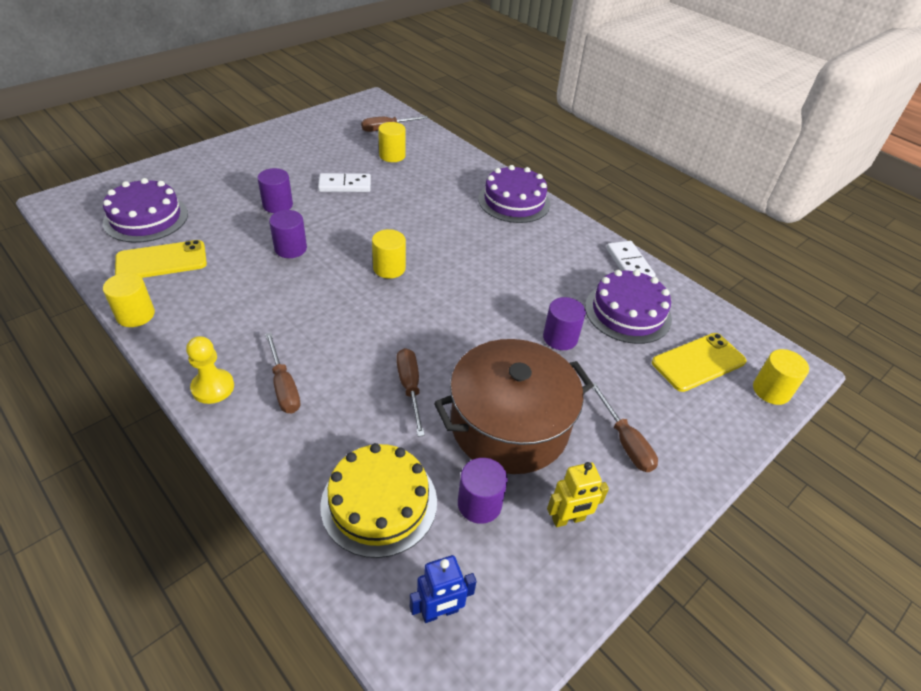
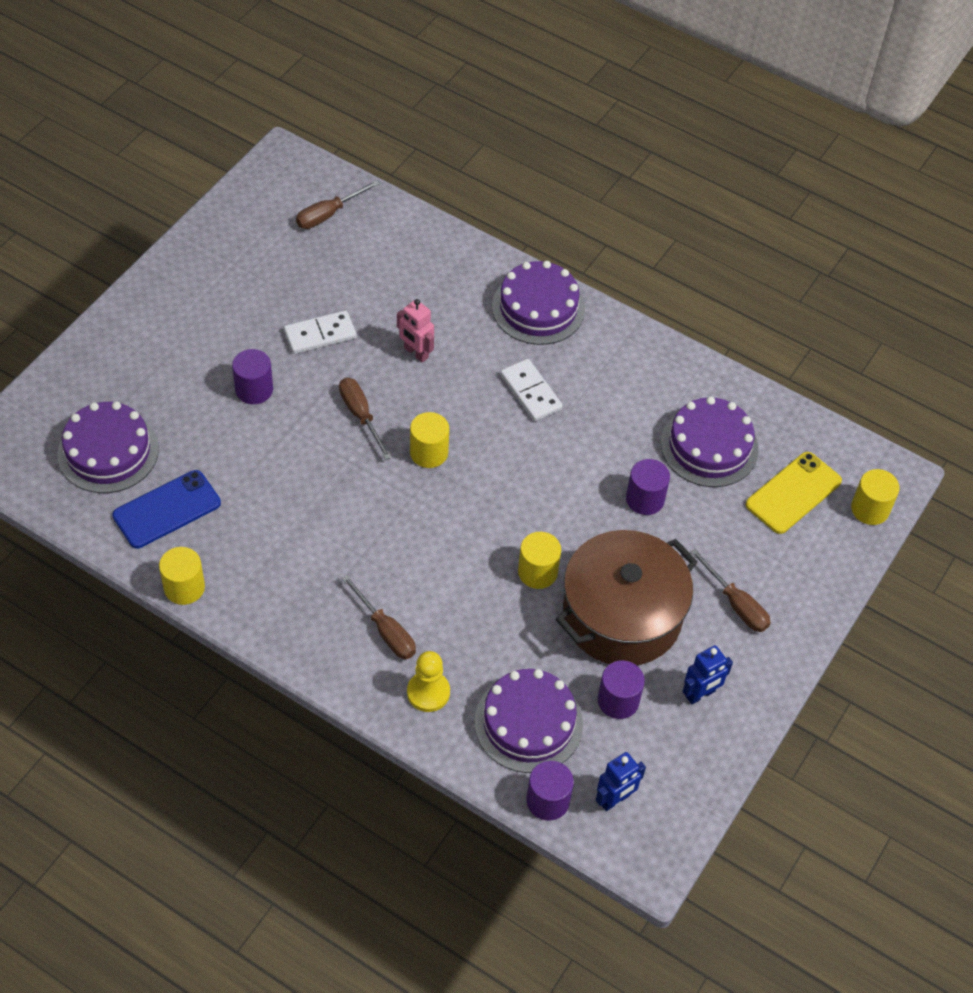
camera: 15 degrees left, 10 degrees up
(161, 261) = (167, 509): yellow phone -> blue phone
(213, 387) = (316, 650): yellow pawn -> yellow pawn (428, 692)
(290, 248) = (303, 453): purple cylinder -> purple cylinder (548, 800)
(379, 502) = (528, 723): yellow cake -> purple cake
(392, 155) = (357, 265): yellow cylinder -> yellow cylinder (537, 572)
(409, 208) = (416, 353): none -> pink robot
(410, 388) = (511, 599): brown screwdriver -> brown screwdriver (360, 415)
(568, 519) = (700, 694): yellow robot -> blue robot
(629, 263) = (698, 374): white domino -> white domino (531, 392)

